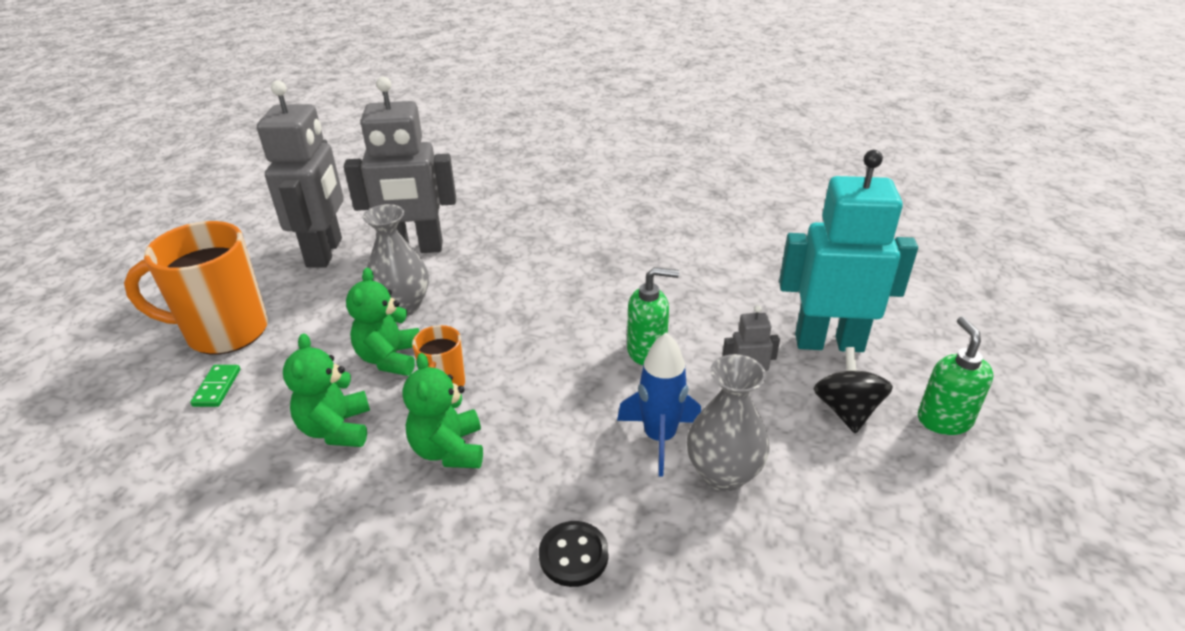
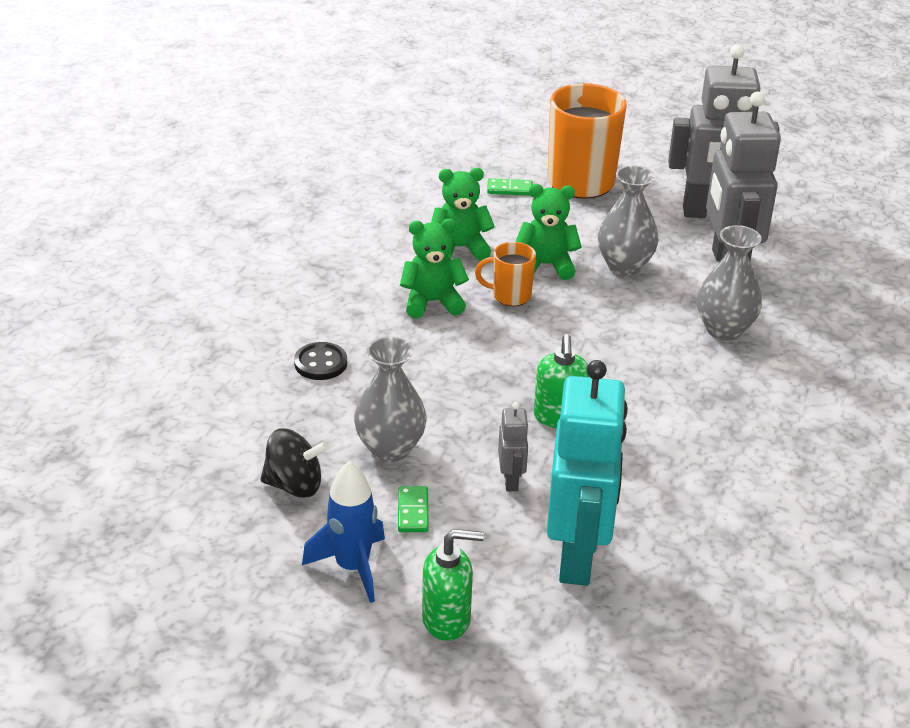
camera: 90 degrees right, 0 degrees up
(512, 256) = (724, 330): none -> grey vase
(659, 438) = (436, 415): blue rocket -> blue rocket (352, 567)
(814, 450) = (413, 511): none -> green domino
(846, 410) = (465, 546): black spinning top -> black spinning top (294, 485)

